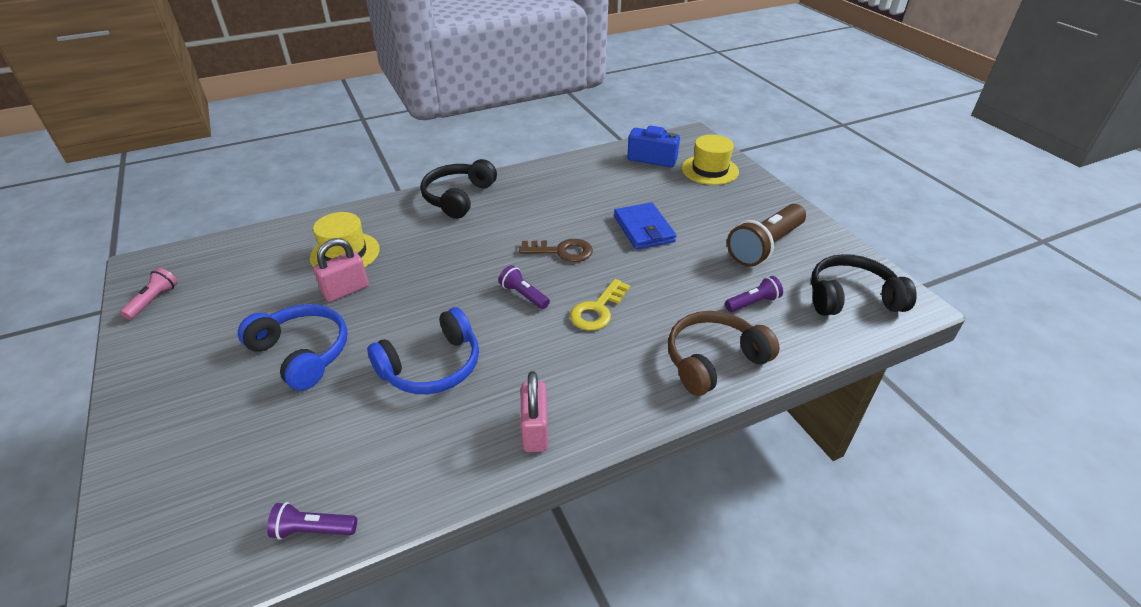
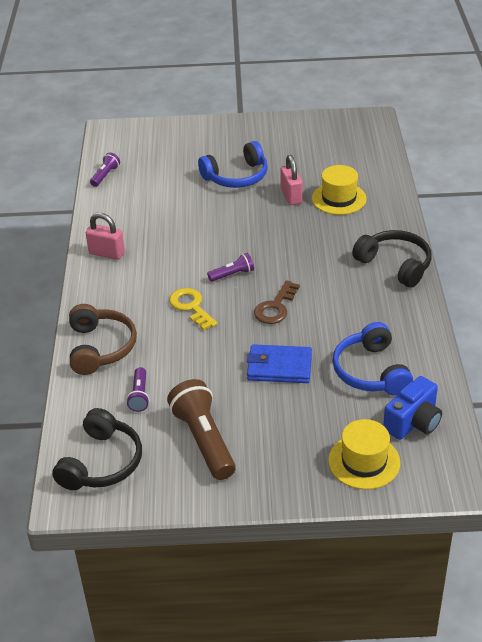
camera: 115 degrees right, 0 degrees up
(154, 300) = (328, 124): pink flashlight -> none
(432, 366) = (188, 223): blue headphones -> blue headphones (371, 371)

